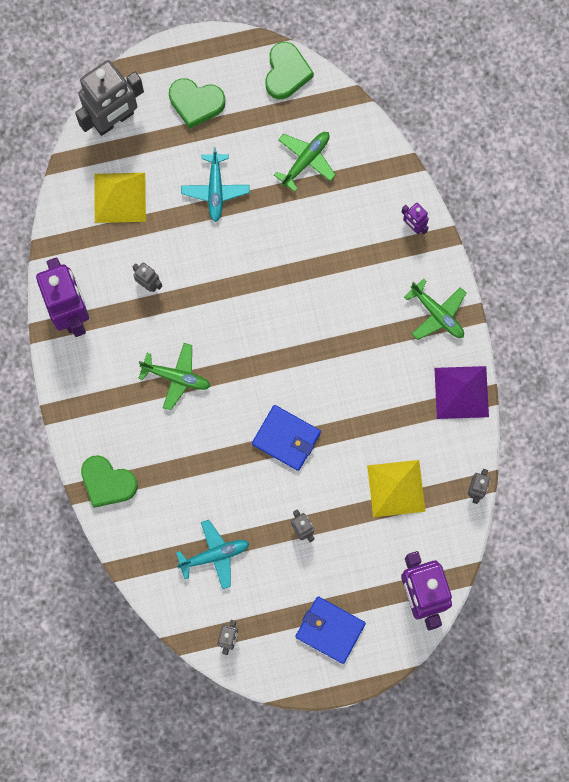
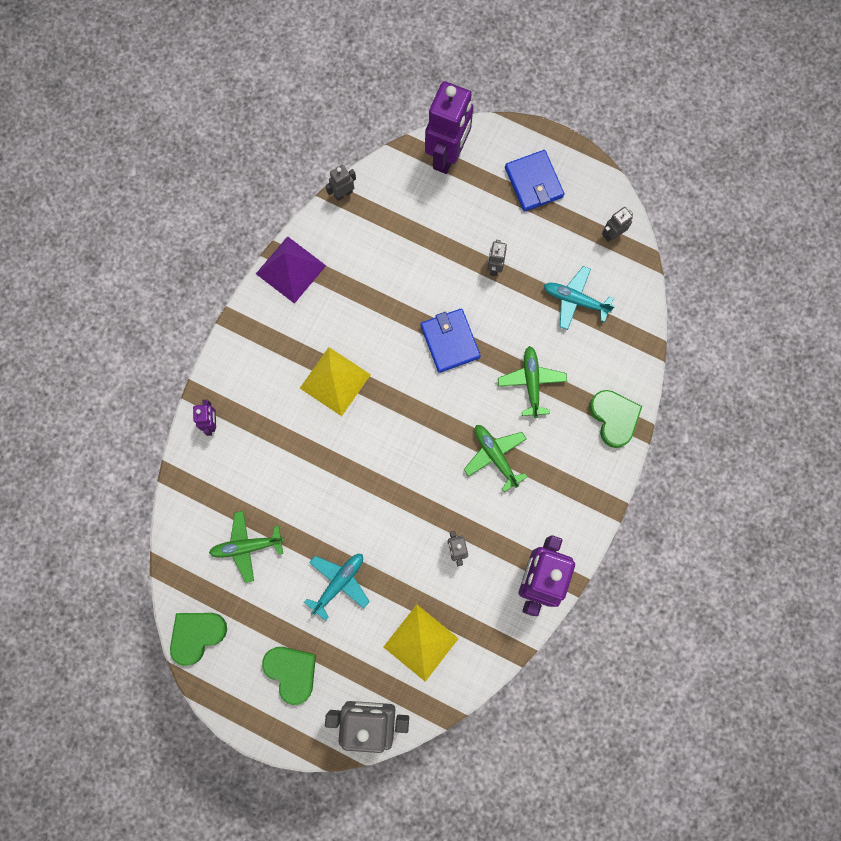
camera: 140 degrees left, 0 degrees up
(396, 488) = (400, 241): yellow pyramid -> yellow pyramid (335, 381)
(437, 314) = (255, 340): green plane -> green plane (531, 382)

